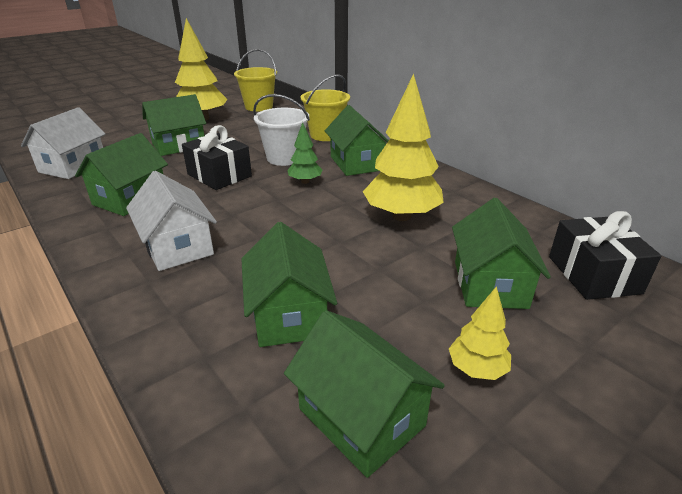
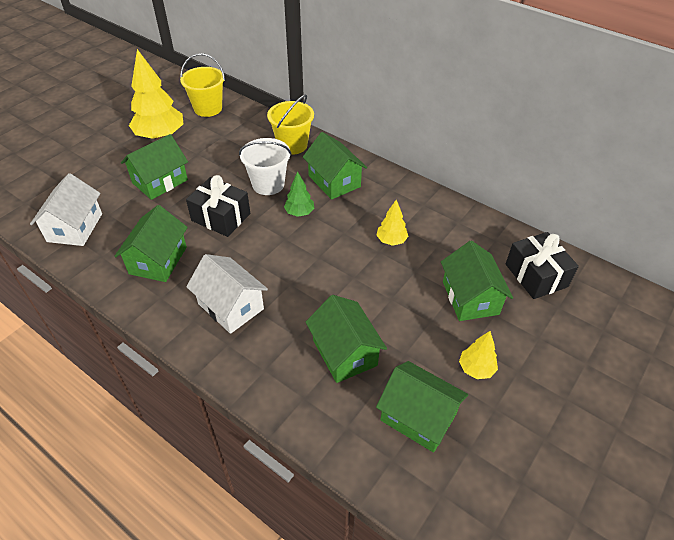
camera: 15 degrees left, 15 degrees up
(401, 216) = (391, 241): yellow tree -> yellow tree, size x0.50

